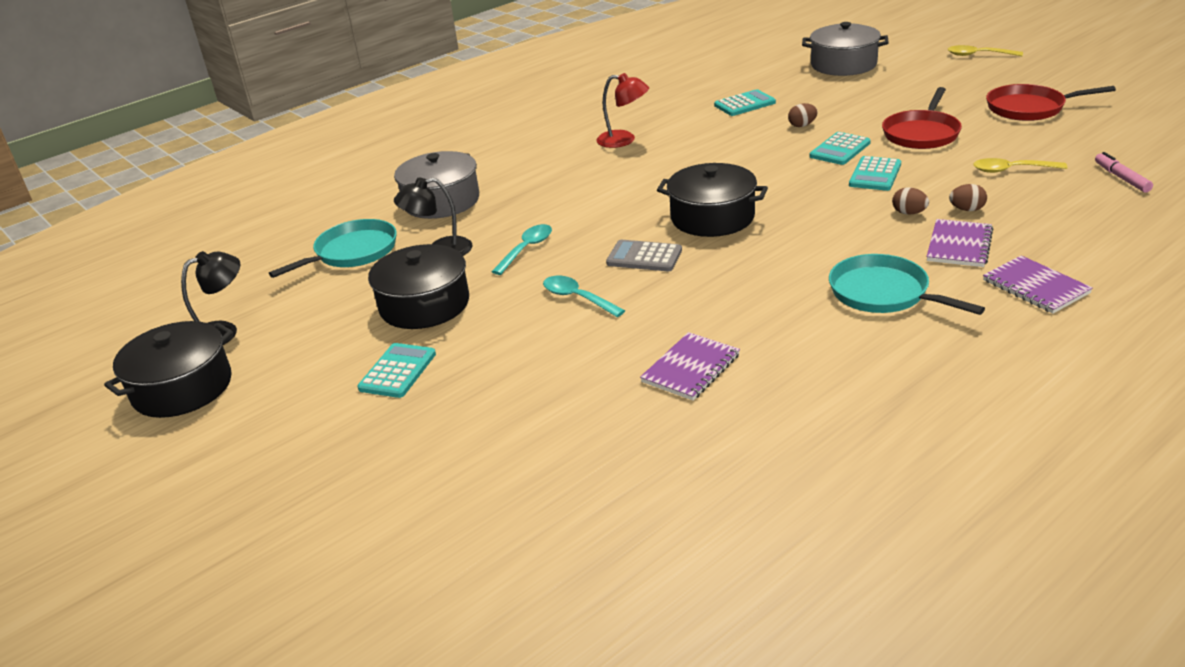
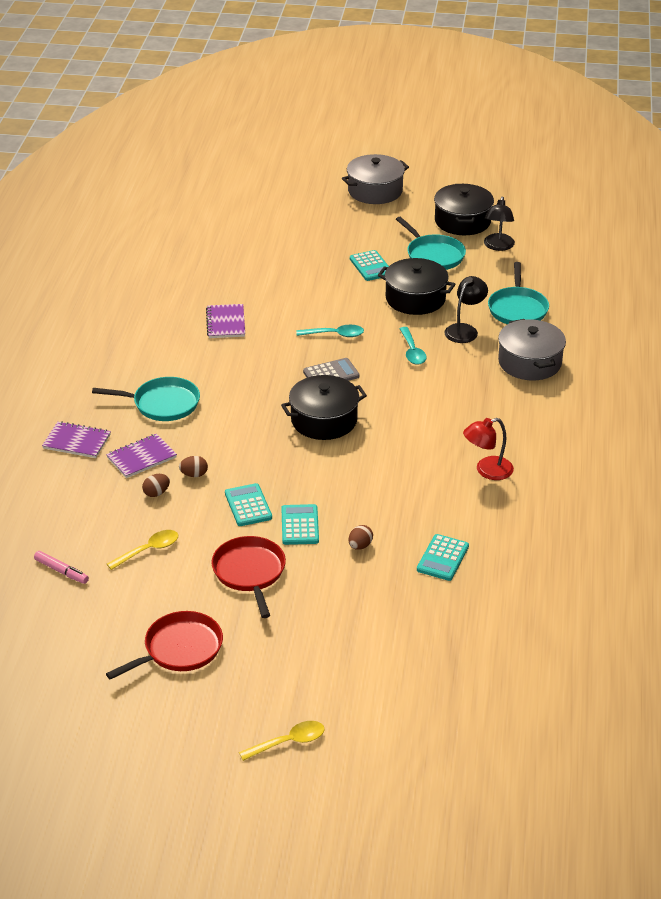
camera: 135 degrees right, 5 degrees up
(306, 353) = (433, 255): none -> turquoise pan
(843, 64) = (415, 666): grey pot -> grey pot (375, 191)
(959, 245) = (141, 457): purple notebook -> purple notebook turned 75 degrees clockwise

